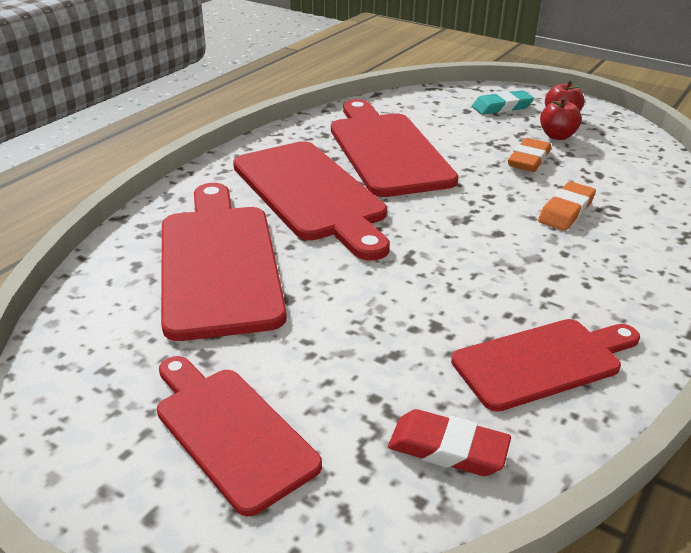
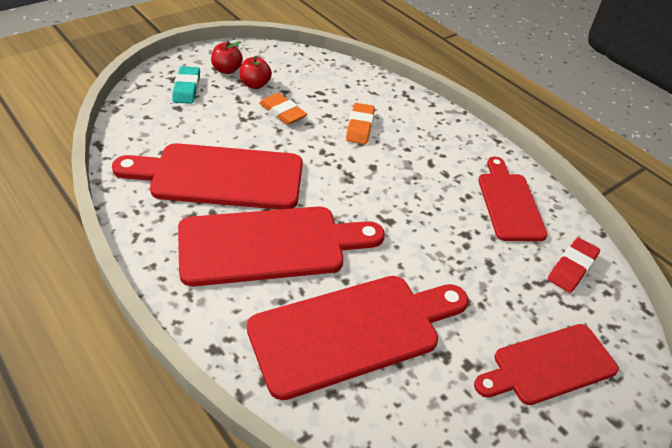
camera: 75 degrees left, 10 degrees up
(219, 262) = (352, 332): red cutting board -> red cutting board turned 150 degrees clockwise
(566, 211) = (360, 127): orange eraser -> orange eraser turned 45 degrees clockwise

